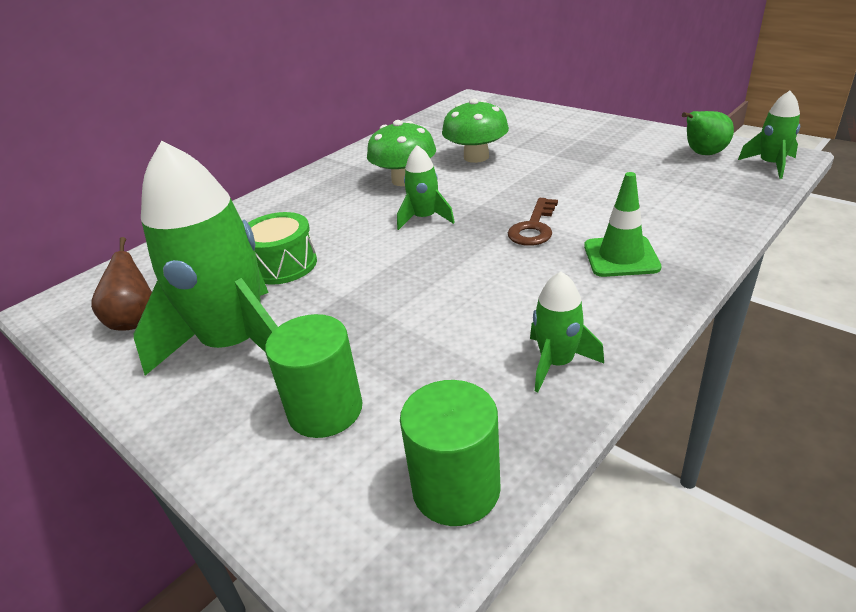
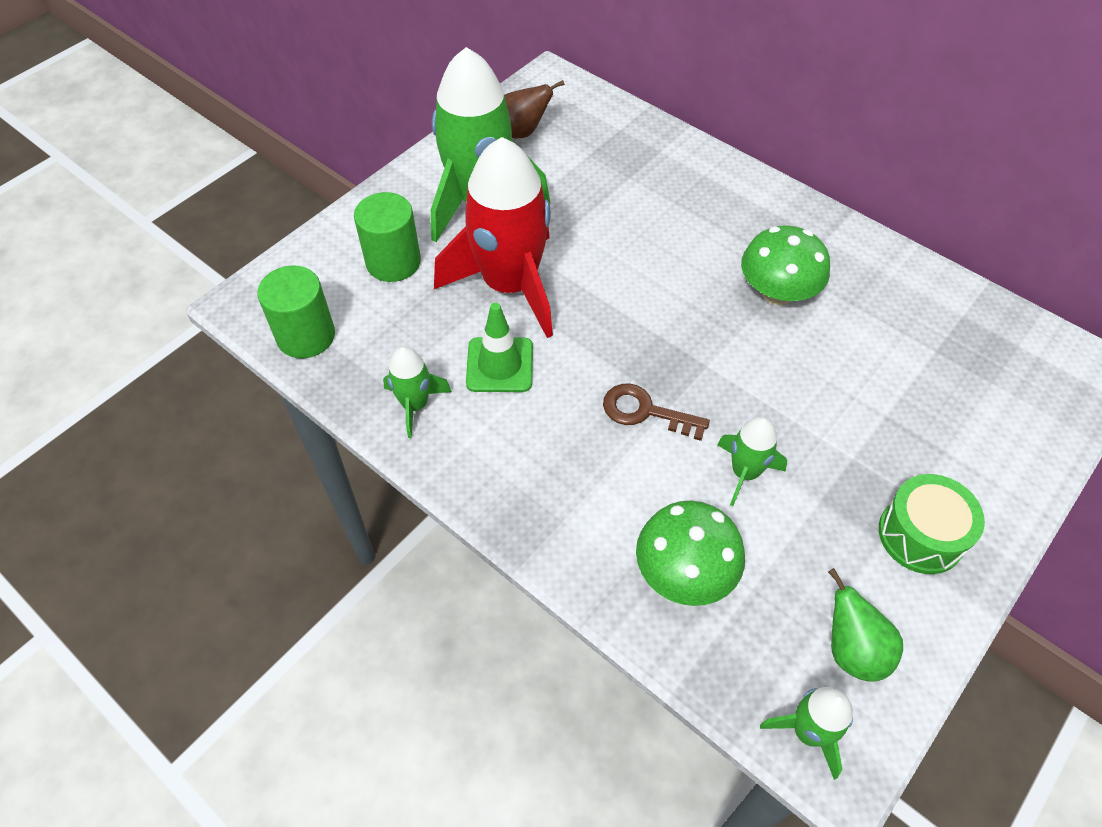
camera: 85 degrees right, 20 degrees up
(283, 265) = (594, 209): green drum -> green drum (921, 535)
(380, 310) = (510, 285): none -> red rocket
(425, 218) = (676, 313): green rocket -> green rocket (745, 472)
(476, 157) = (846, 366): green mushroom -> green mushroom (684, 572)
(621, 257) = (572, 483): green traffic cone -> green traffic cone (500, 365)

